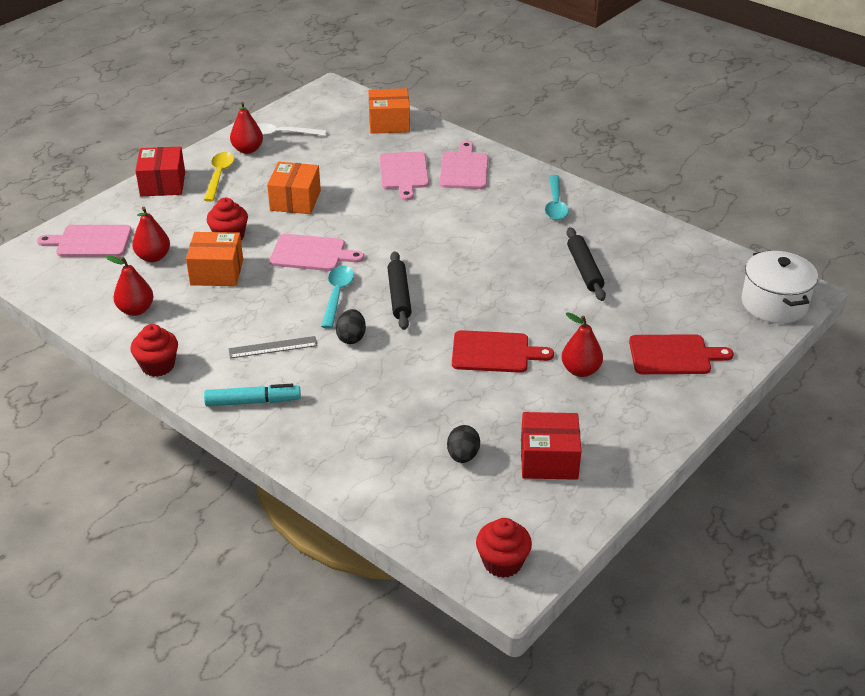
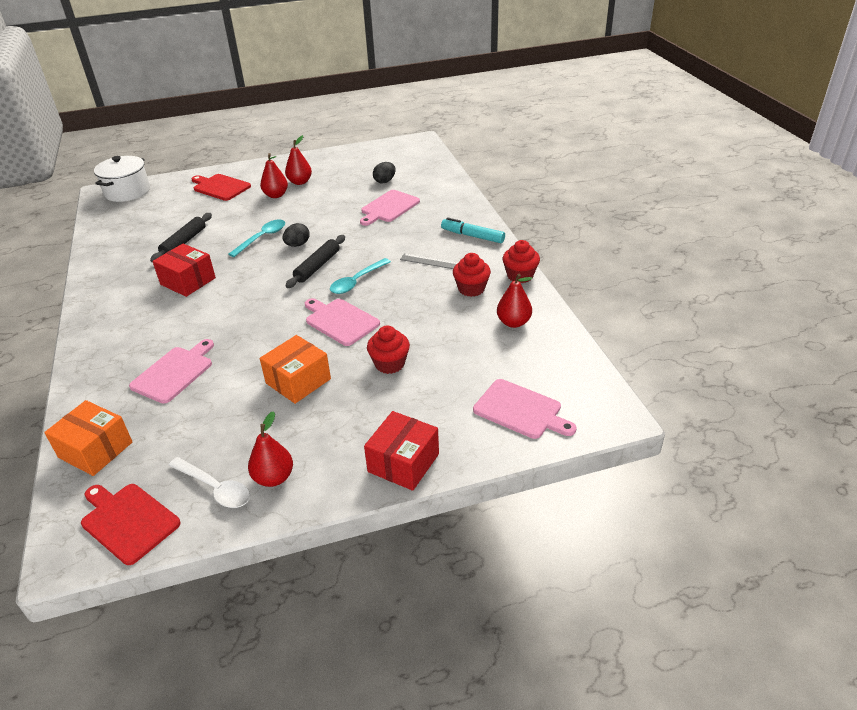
camera: 145 degrees left, 0 degrees up
(153, 257) = (470, 368): red pear -> red pear (300, 182)
(217, 272) = (427, 332): orange box -> none
(219, 176) = (337, 448): yellow spoon -> none
(351, 338) = (378, 251): black egg -> black egg (297, 245)
(464, 169) = (124, 355): pink cutting board -> pink cutting board (389, 207)
(494, 352) = (306, 217): red cutting board -> red cutting board (128, 521)
(502, 562) = (413, 146): red cupcake -> red cupcake (471, 289)
(549, 459) = (347, 169): red box -> red box (188, 281)
(555, 204) = (119, 293): turquoise spoon -> turquoise spoon (262, 238)

